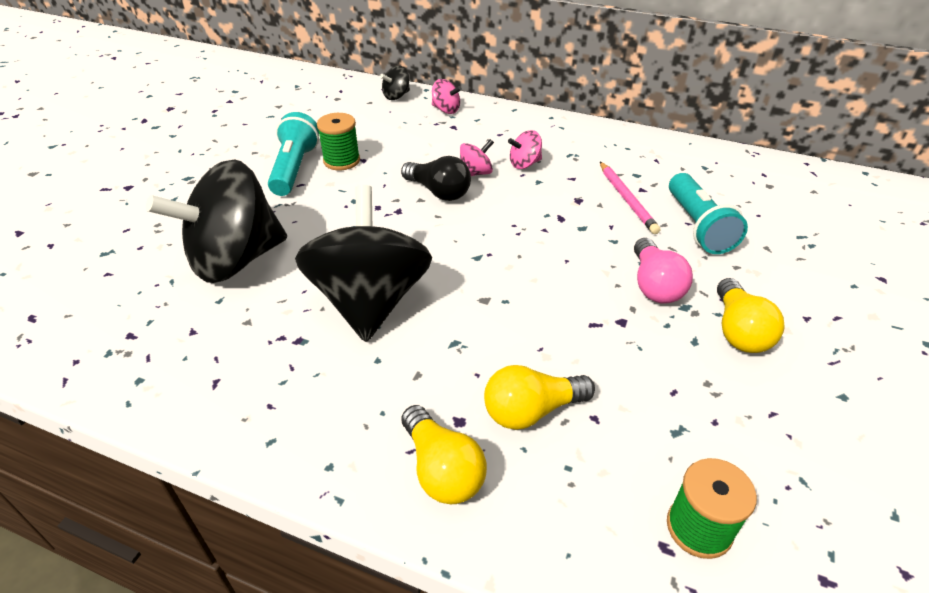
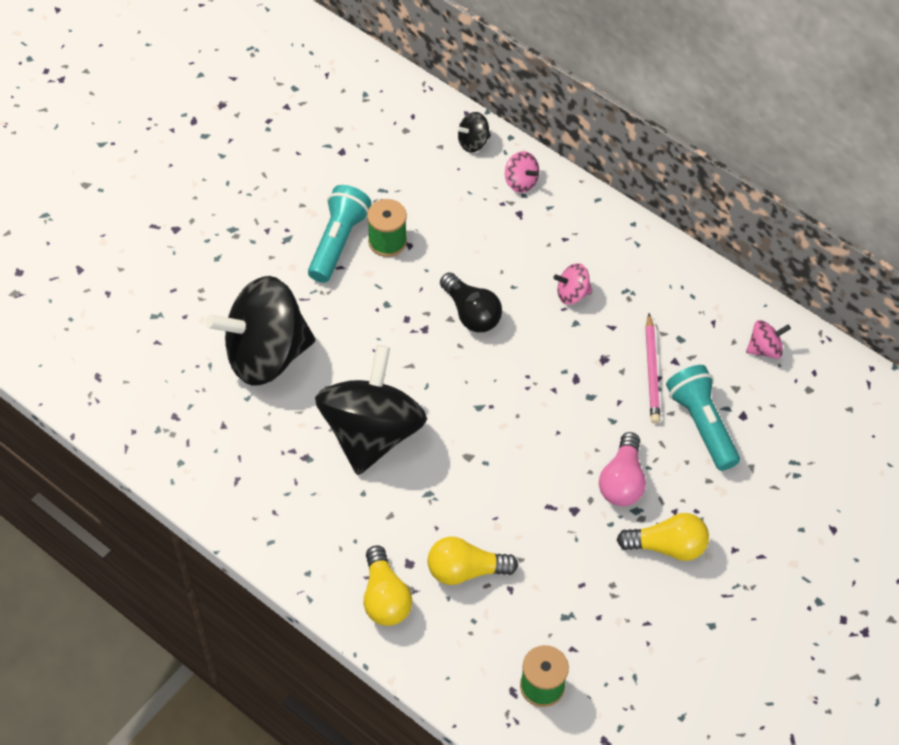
camera: 15 degrees right, 15 degrees up
(475, 173) = (516, 295): pink spinning top -> pink spinning top (764, 349)
(698, 226) = (701, 424): turquoise flashlight -> turquoise flashlight turned 150 degrees clockwise
(739, 331) = (667, 546): yellow light bulb -> yellow light bulb turned 105 degrees counterclockwise

